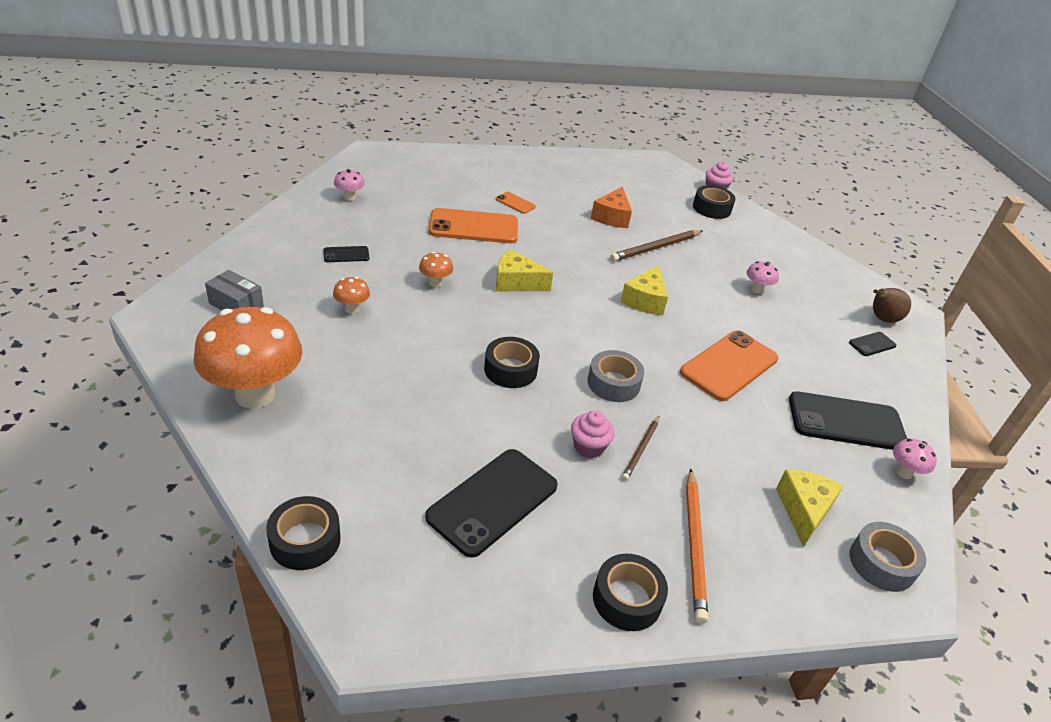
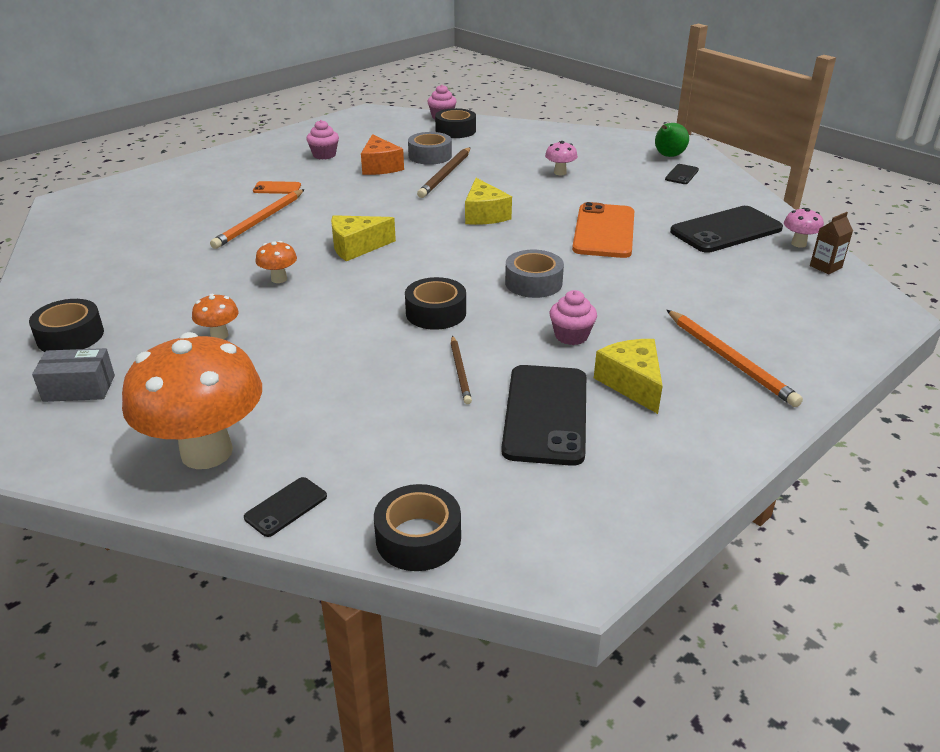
camera: 30 degrees left, 5 degrees down
(346, 254) = (153, 294): black phone -> black phone (286, 507)
(349, 198) = (93, 246): pink mushroom -> none
(473, 227) = (260, 221): orange phone -> orange pencil
(581, 187) = (324, 155): none -> pink cupcake
(627, 599) = (730, 421): black tape -> black tape (70, 336)
(641, 449) = (612, 317): brown pencil -> brown pencil (460, 371)
(804, 510) = (769, 299): yellow cheese -> yellow cheese (632, 383)
(881, 319) = (668, 156): brown pear -> green pear
(882, 563) = (853, 305): grey tape -> grey tape (430, 156)
(902, 510) = (825, 267): none -> brown carton

